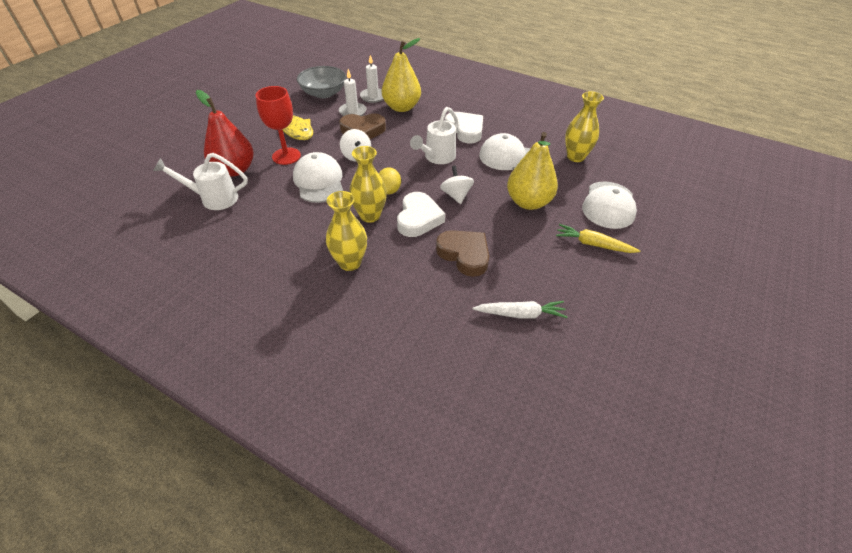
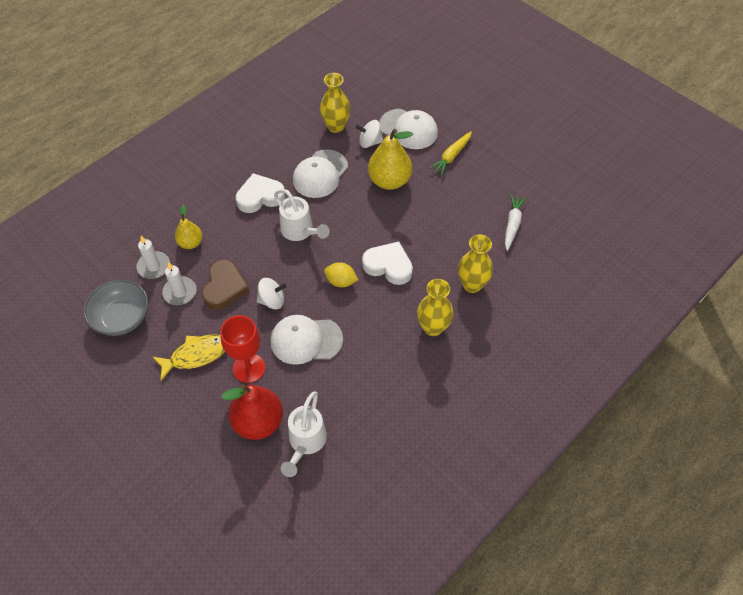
camera: 75 degrees left, 10 degrees up
(370, 216) = (374, 303): yellow vase -> yellow vase (472, 284)
(401, 107) = (191, 243): yellow pear -> yellow pear, size x0.58
(456, 195) = (364, 230): white spinning top -> white spinning top (370, 142)
(464, 255) = (443, 243): brown heart -> none

